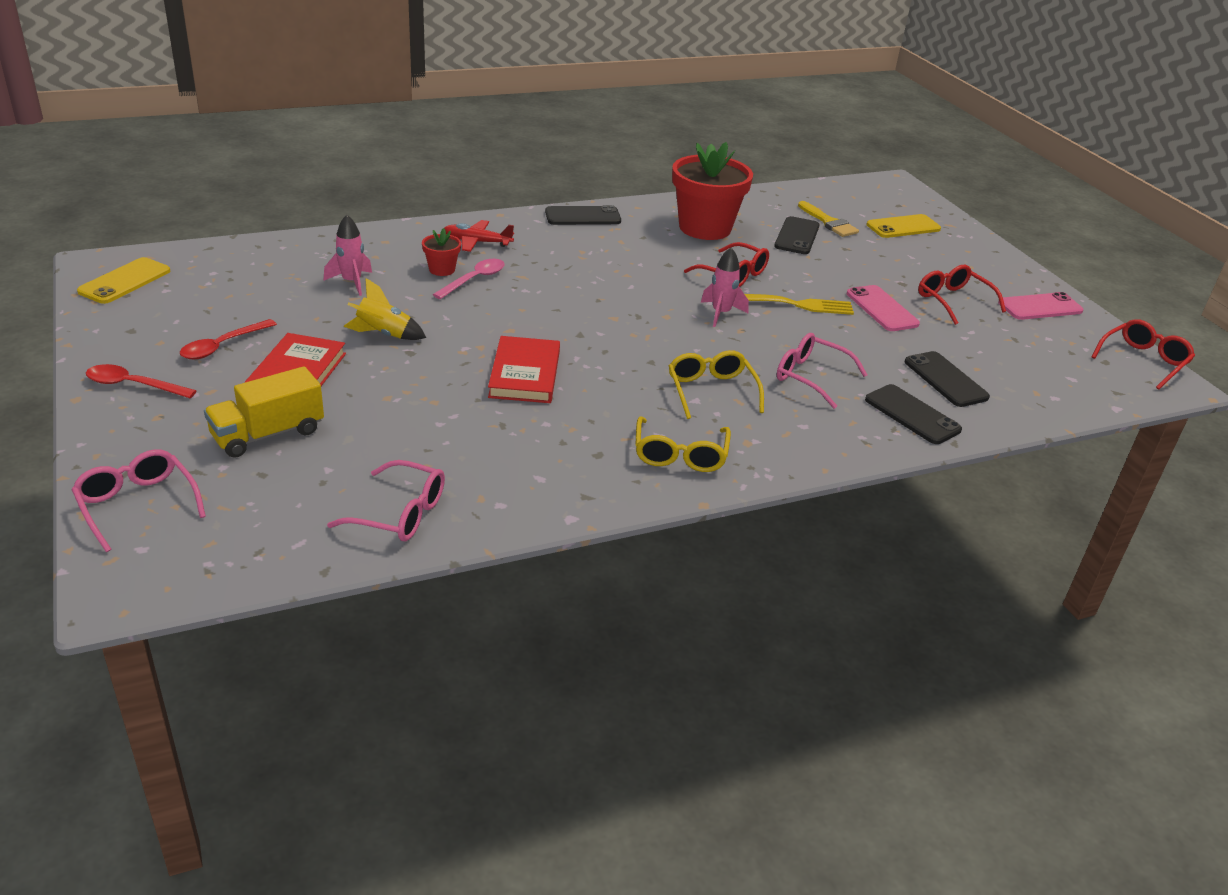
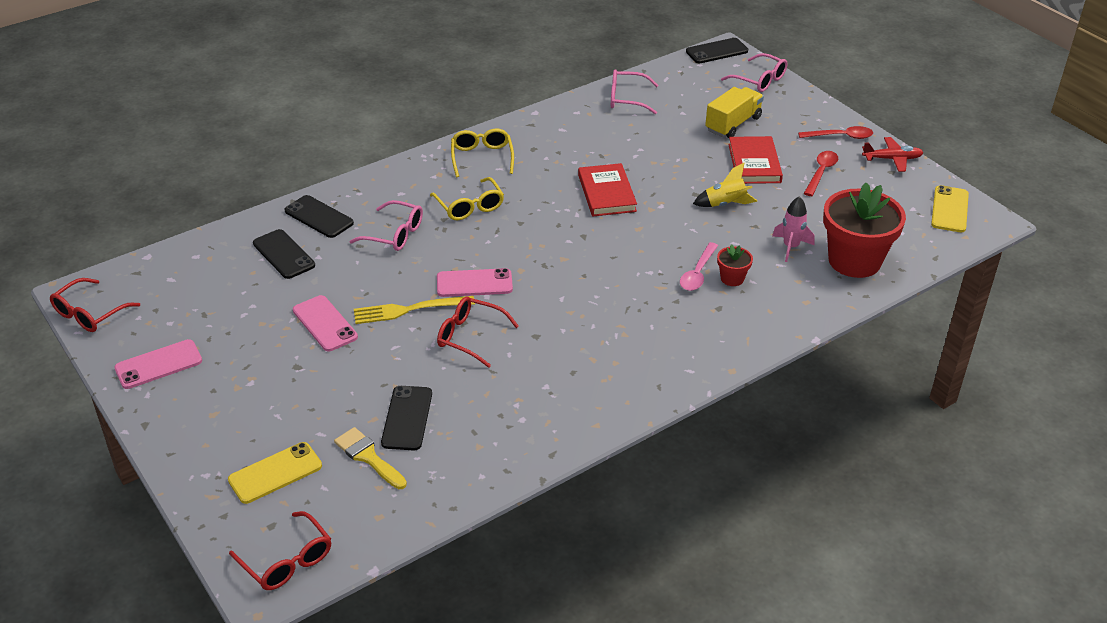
camera: 170 degrees right, 5 degrees up
(477, 242) = (726, 321): red plane -> red plane (892, 159)
(583, 216) = (647, 390): black phone -> black phone (717, 51)
(705, 228) = (512, 405): red flower pot -> red flower pot (854, 261)
(721, 313) = (474, 283): pink rocket -> pink phone
(953, 301) = (249, 351): red glasses -> red glasses (287, 560)

